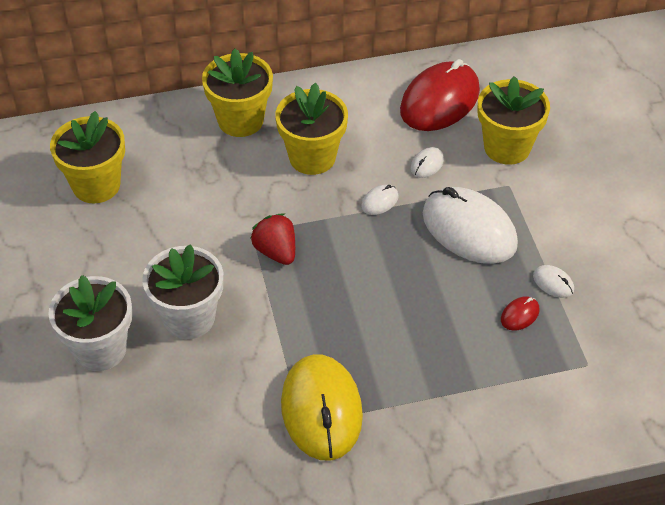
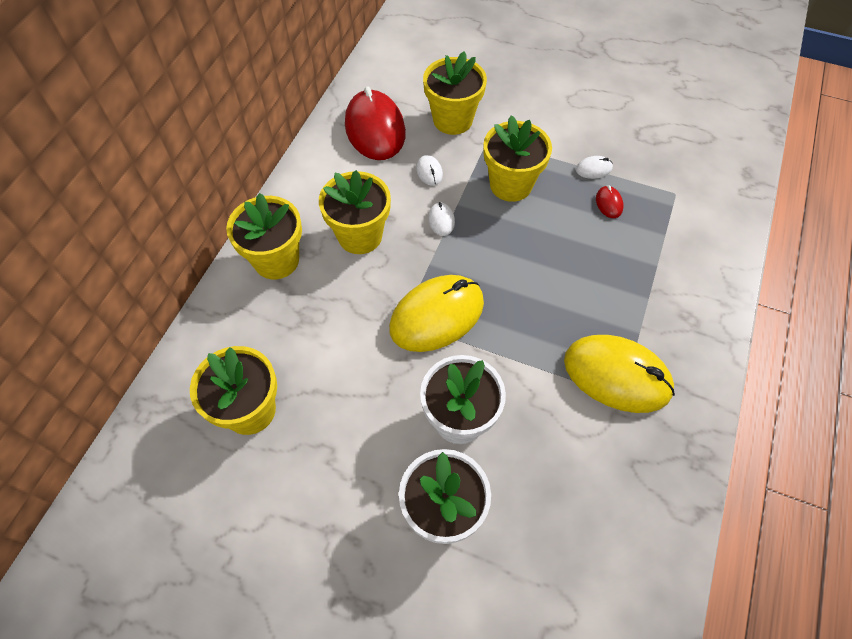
camera: 55 degrees left, 10 degrees up
(276, 251) = (437, 315): red strawberry -> yellow mouse
(469, 229) = (510, 185): white mouse -> yellow flower pot

